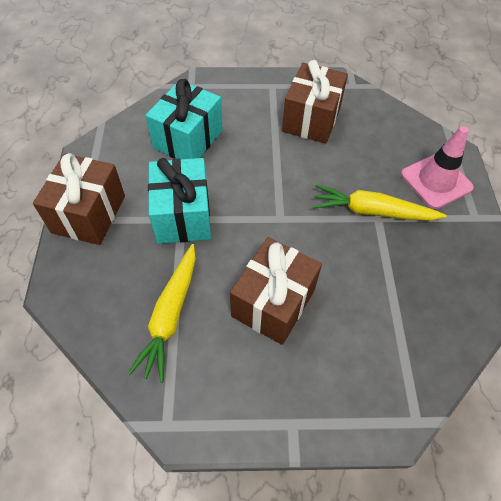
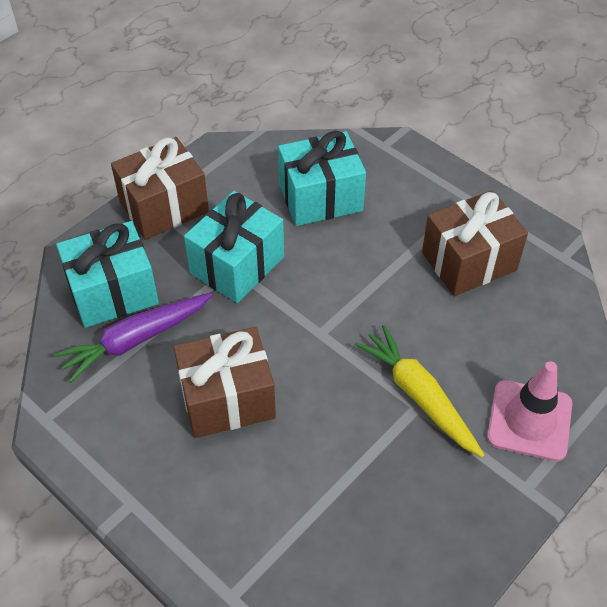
camera: 45 degrees right, 5 degrees down
(116, 297) = (113, 292): none -> turquoise gift
(170, 315) = (135, 340): yellow carrot -> purple carrot

